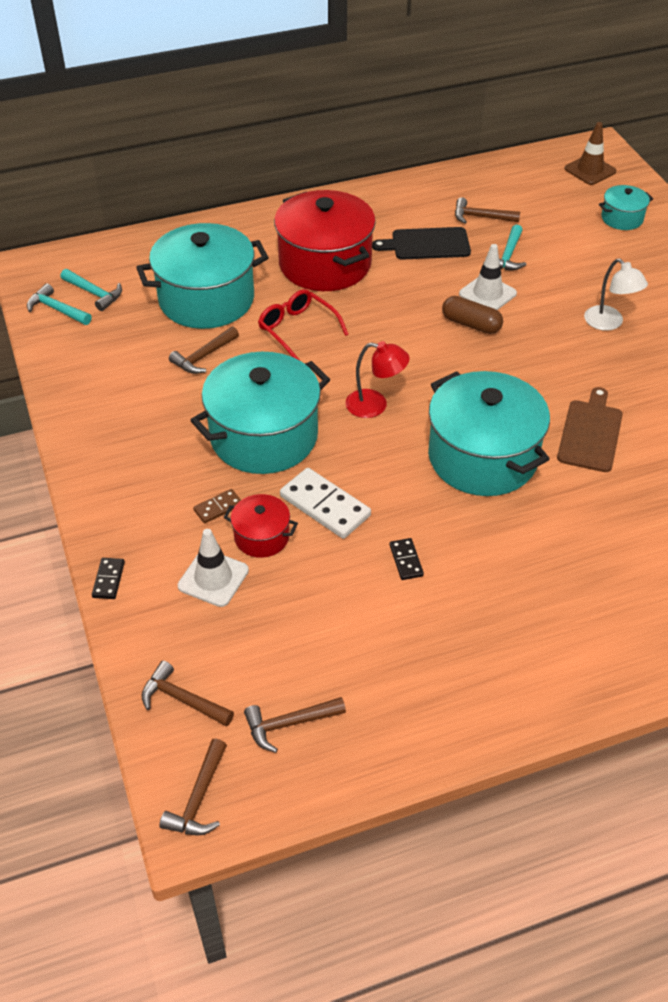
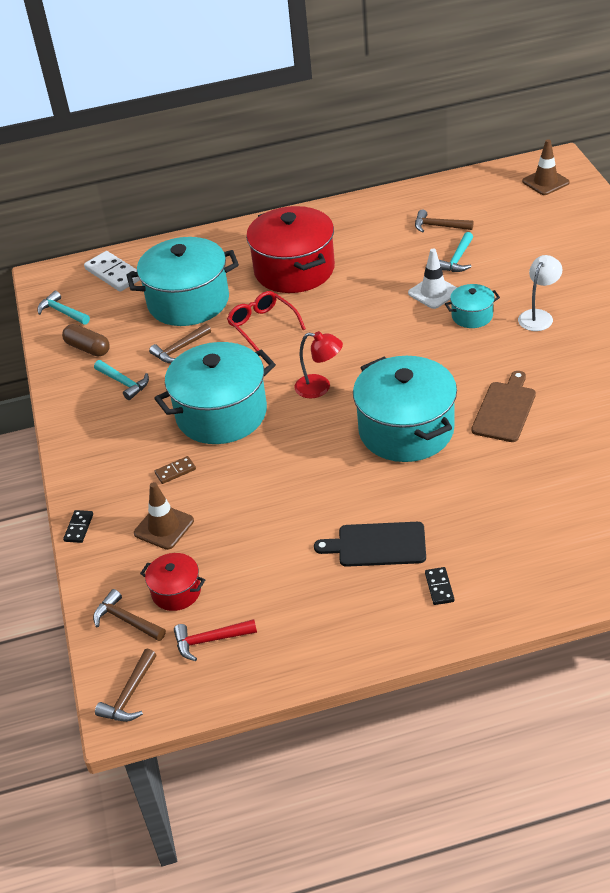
camera: 10 degrees right, 5 degrees down
(94, 293) = (95, 298): turquoise hammer -> turquoise hammer (124, 383)
(213, 578) = (164, 527): white traffic cone -> brown traffic cone
(261, 537) = (208, 494): red pot -> red pot (176, 591)
(289, 724) = (210, 640): brown hammer -> red hammer
(325, 506) = (265, 470): white domino -> white domino (114, 274)
(406, 560) = (326, 514): black domino -> black domino (439, 587)
(427, 244) = (386, 251): black cutting board -> black cutting board (377, 545)
(471, 324) = (414, 319): brown capsule -> brown capsule (88, 348)
(609, 323) = (538, 316): white lamp -> white lamp turned 120 degrees counterclockwise
(622, 218) = (567, 224): turquoise pot -> turquoise pot (472, 316)

